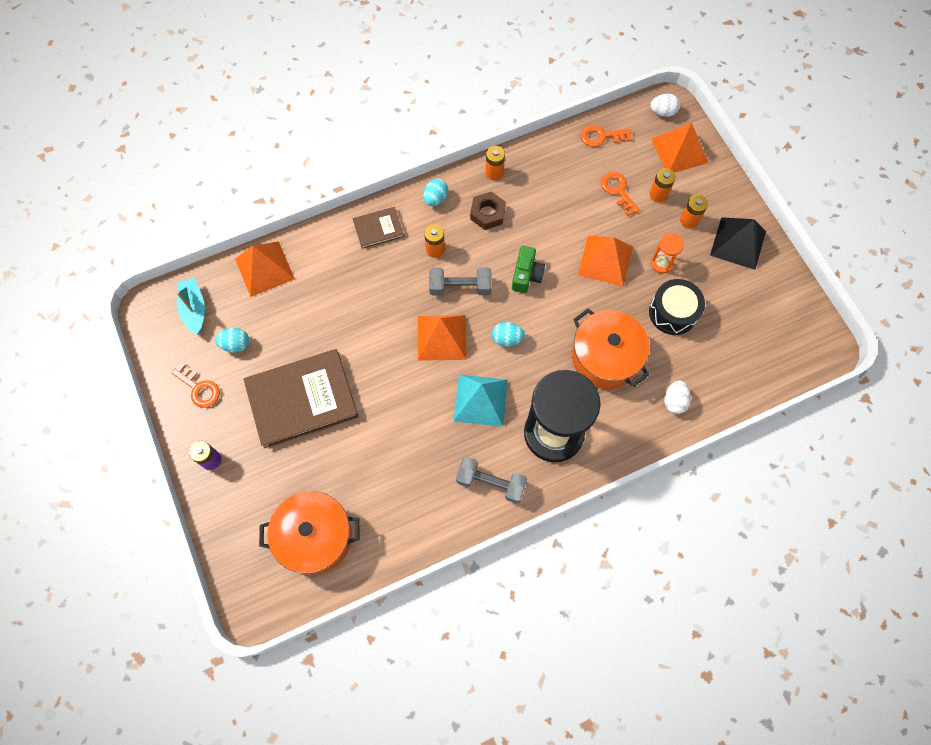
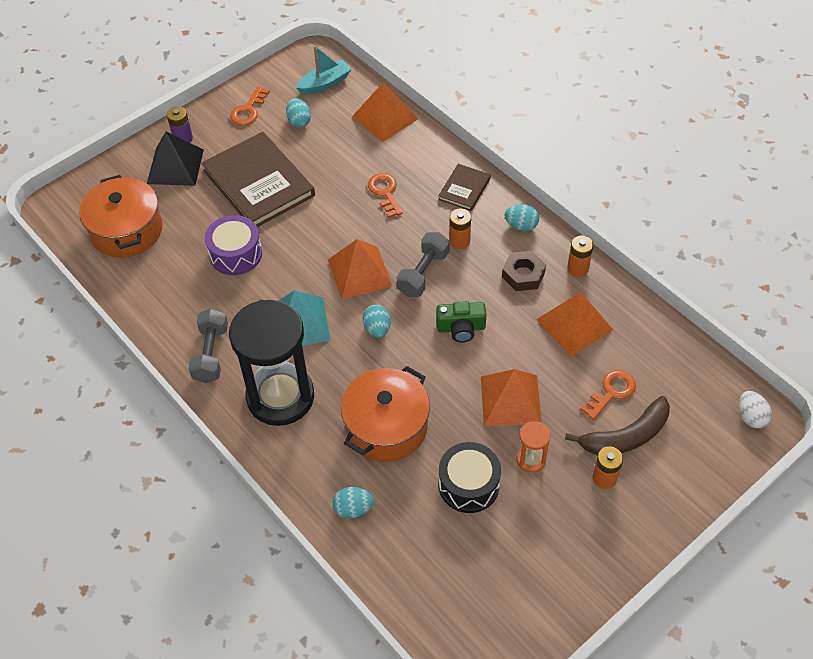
camera: 75 degrees right, 15 degrees down
(378, 228) = (464, 189): brown book -> brown book turned 60 degrees clockwise
(383, 438) = (236, 254): none -> purple drum
(460, 287) = (423, 273): grey dumbbell -> grey dumbbell turned 45 degrees clockwise
(601, 136) = (679, 359): orange key -> orange key (385, 192)
(658, 194) = (626, 436): orange battery -> brown banana
(674, 401) = (353, 509): white egg -> turquoise egg
(679, 150) = (702, 447): orange pyramid -> orange pyramid (574, 324)
(738, 243) = (596, 541): black pyramid -> black pyramid (175, 166)

